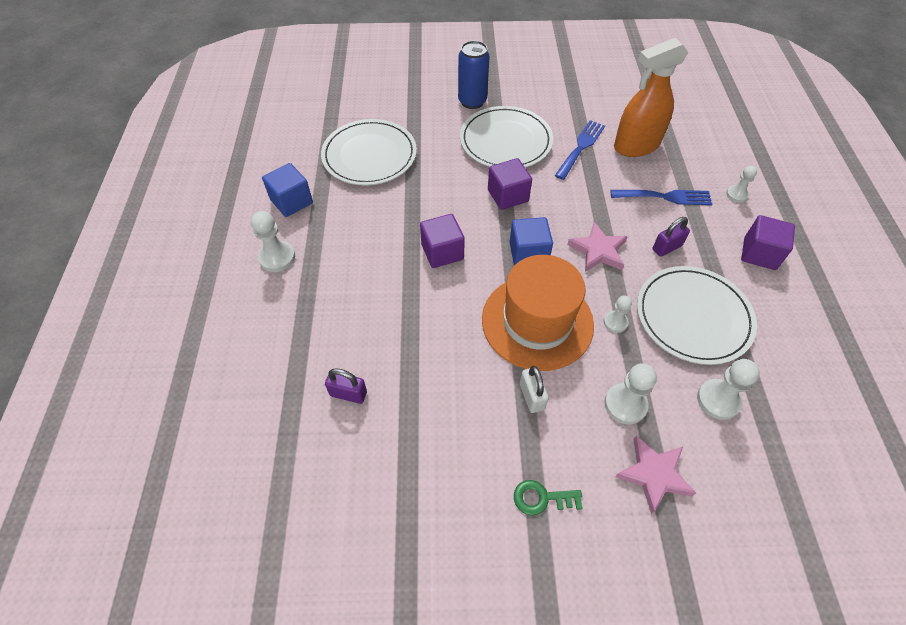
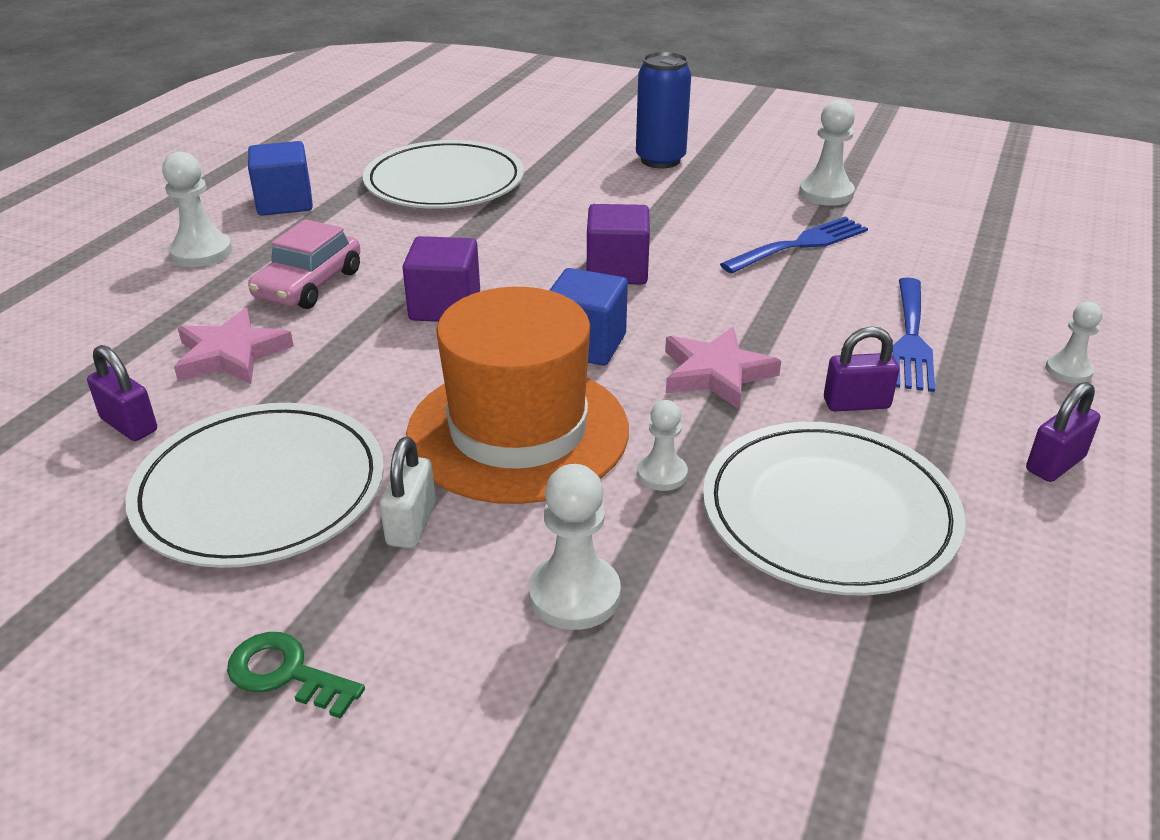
camera: 25 degrees right, 20 degrees down
(359, 261) = (309, 284): none -> pink car
(505, 141) = (674, 211): white plate -> white plate (260, 490)
(636, 146) = (908, 264): orange spray bottle -> none
(654, 474) = (534, 723): pink star -> pink star (231, 354)
(665, 197) = (911, 338): blue fork -> blue fork turned 75 degrees clockwise
(718, 400) = (777, 655): white pawn -> white pawn (826, 193)
(759, 254) = (1055, 464): purple cube -> purple padlock

